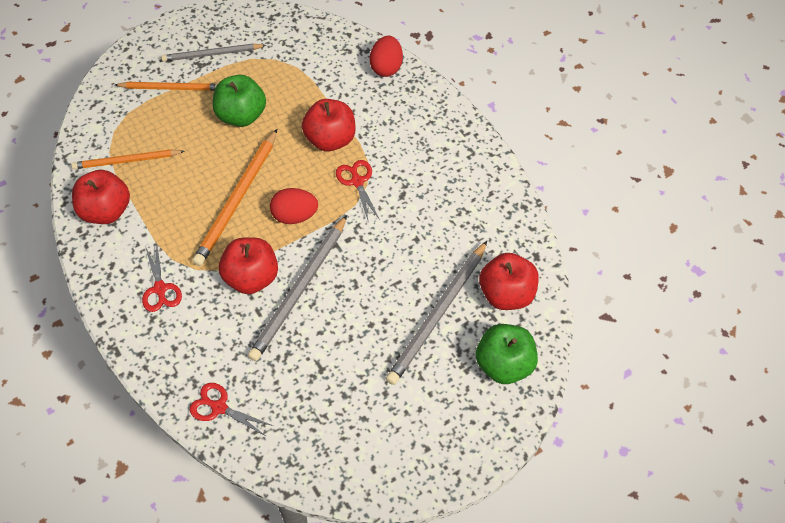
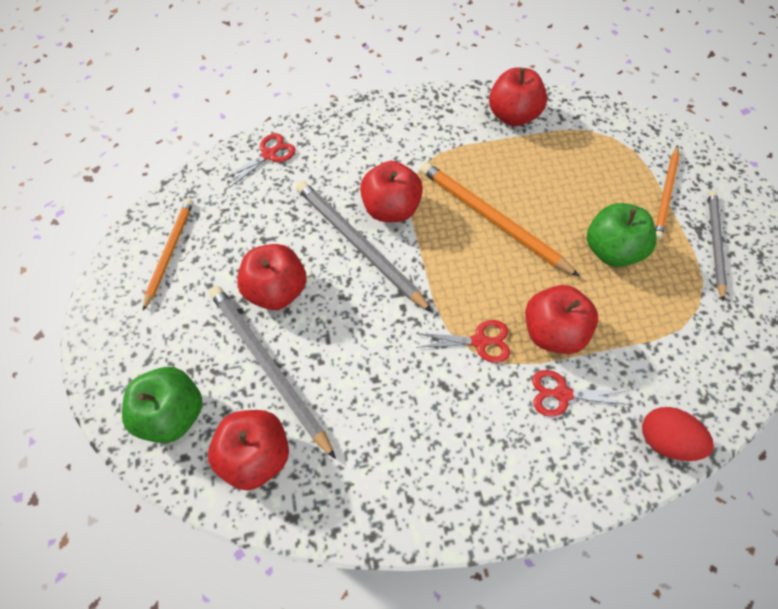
camera: 110 degrees right, 5 degrees up
(126, 161) = (570, 140): orange pencil -> orange pencil (170, 252)
(160, 289) = (409, 138): red scissors -> red scissors (562, 394)
(295, 216) = (452, 265): red egg -> none
(368, 336) = (277, 290): none -> red apple

